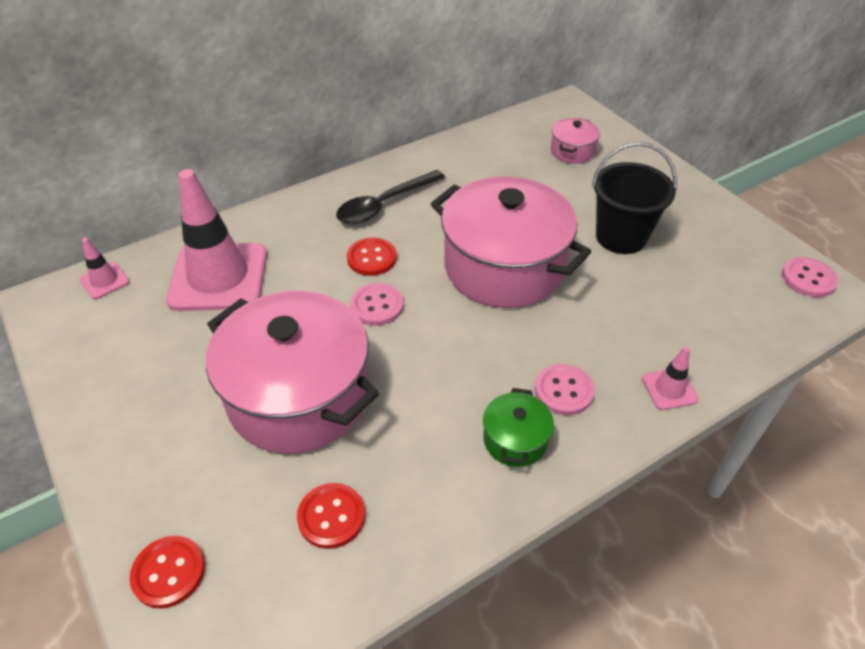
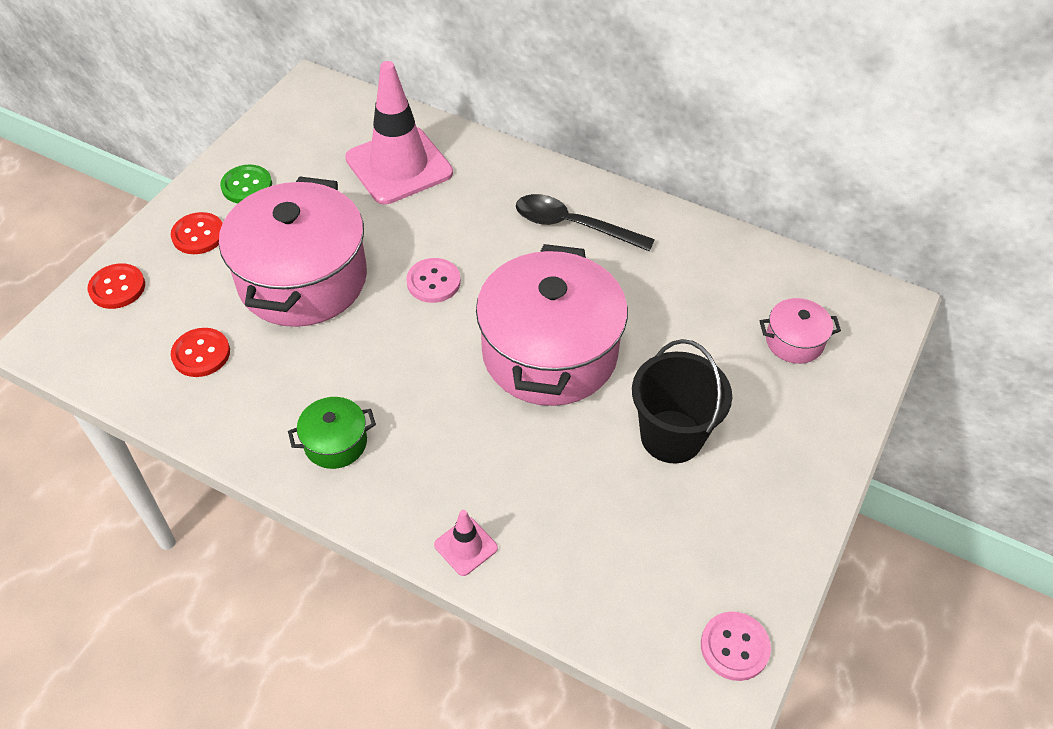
camera: 60 degrees right, 5 degrees up
(104, 281) = (351, 105): pink traffic cone -> none
(129, 398) = (247, 186): none -> green button
(371, 258) = (491, 251): red button -> red button (198, 235)
(563, 391) = (413, 459): pink button -> none

